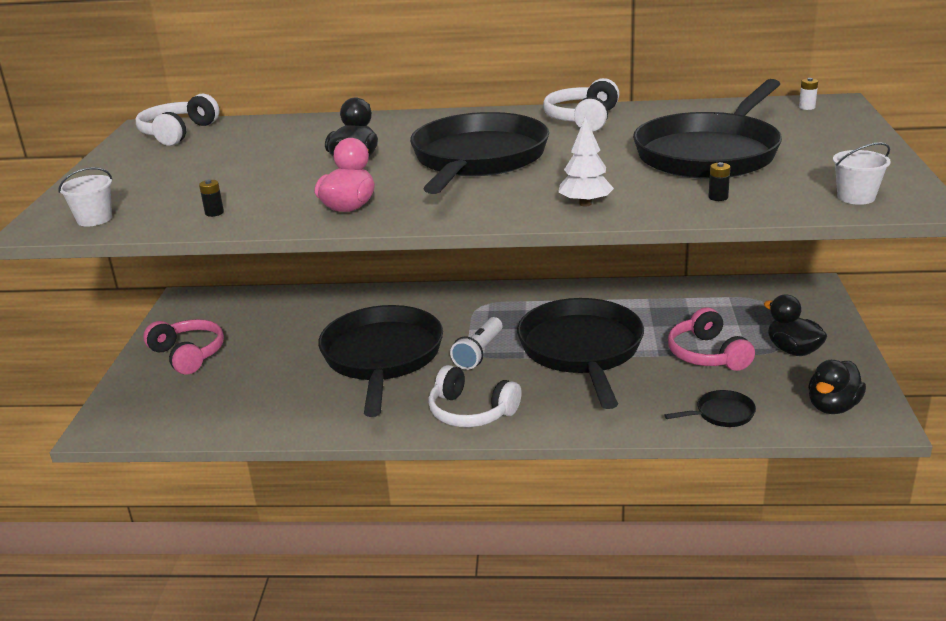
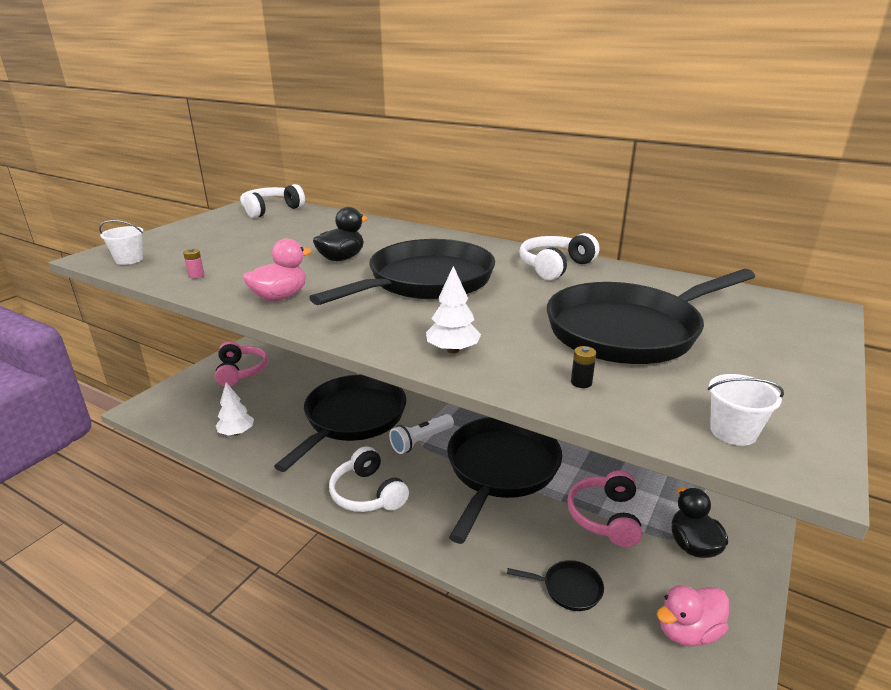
camera: 25 degrees right, 0 degrees up
(214, 213) = (196, 275): black battery -> pink battery
(259, 411) = (236, 432): none -> white tree
(807, 107) = (784, 307): white battery -> none
(832, 407) = (687, 631): black duck -> pink duck

